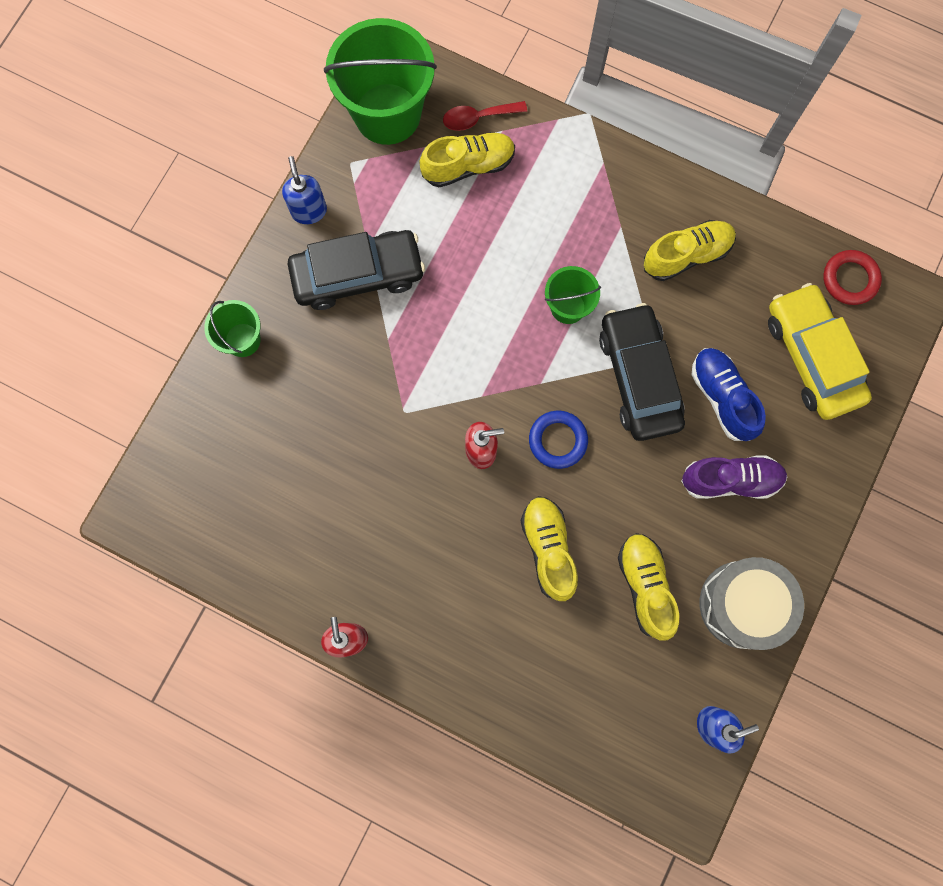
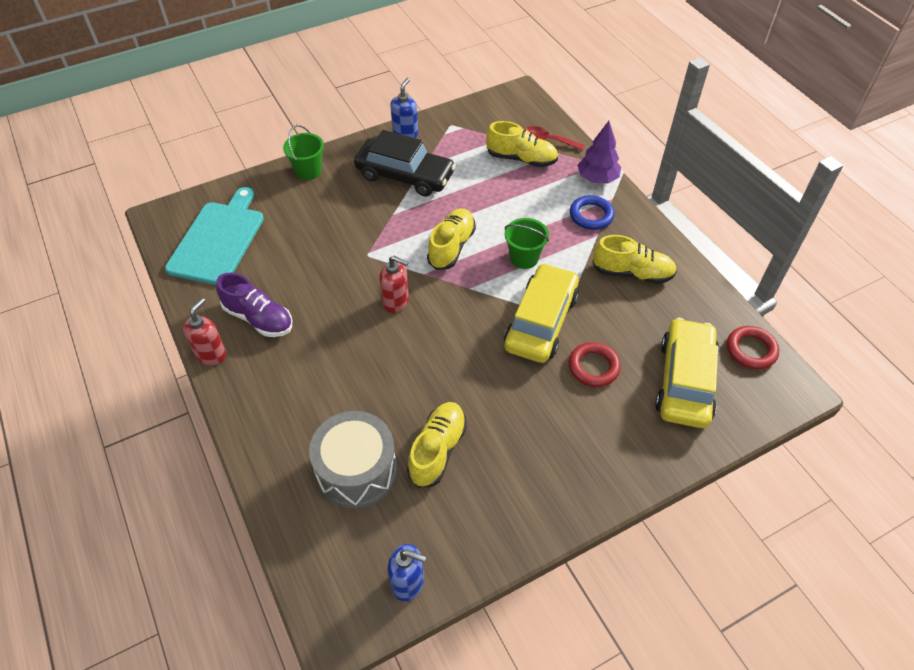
camera: 35 degrees right, 25 degrees down
(226, 501) = (218, 240): none -> turquoise cutting board
(387, 114) = (493, 114): green bucket -> none
(548, 549) = (389, 384): yellow shoe -> yellow shoe (451, 247)
(557, 440) = (452, 325): blue ring -> blue ring (591, 215)
(569, 143) = (597, 178): none -> purple tree
(639, 377) = (541, 321): black car -> yellow car
(722, 397) = (593, 367): blue shoe -> red ring
(730, 480) = (559, 421): purple shoe -> purple shoe (258, 318)
(742, 604) = (502, 510): grey drum -> grey drum (357, 470)

